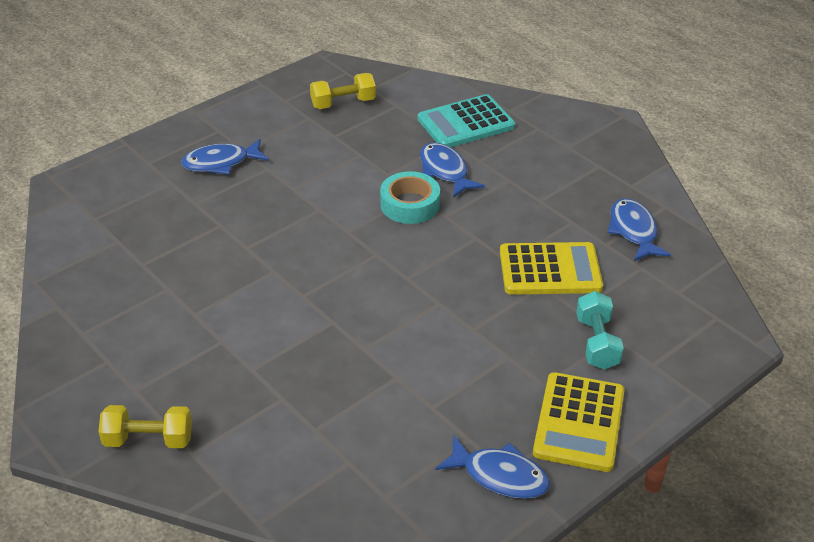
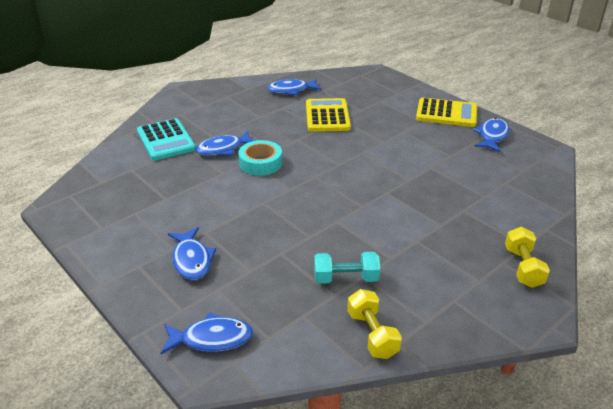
camera: 90 degrees left, 5 degrees down
(104, 183) = (212, 339): none -> blue fish
(343, 103) = (119, 195): yellow dumbbell -> yellow dumbbell (372, 334)
(596, 343) = (386, 106): turquoise dumbbell -> turquoise dumbbell (346, 278)

